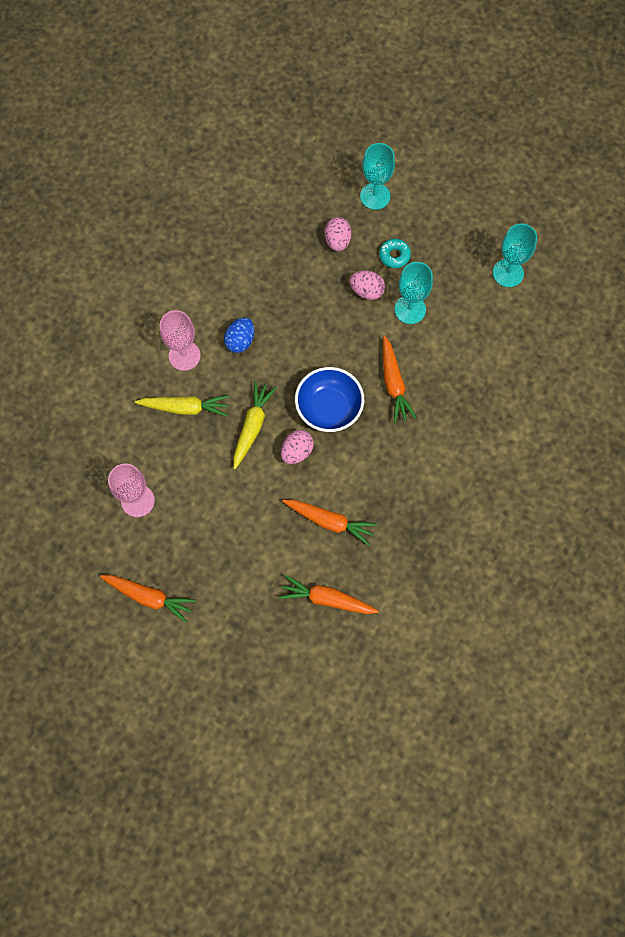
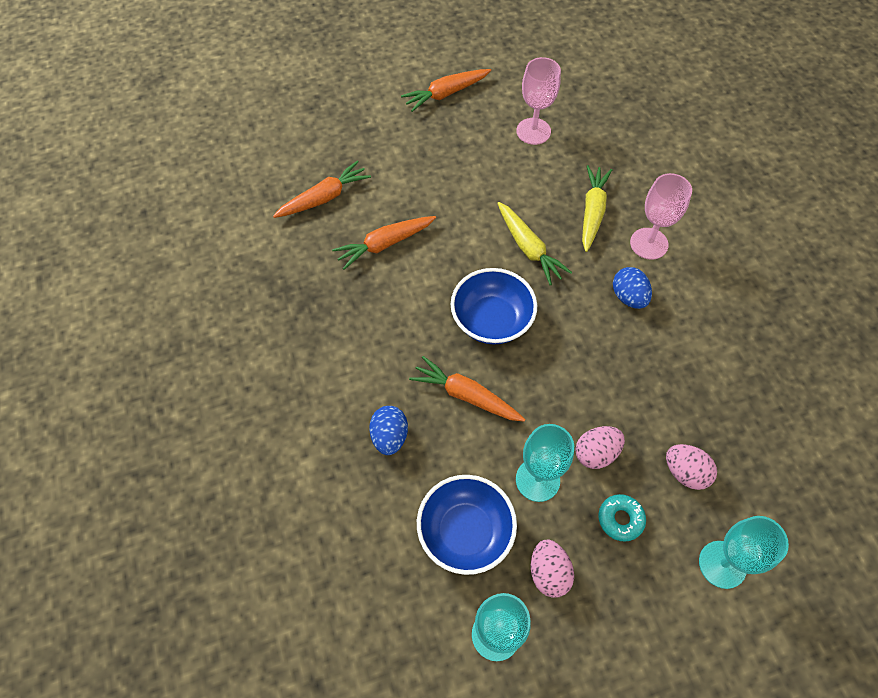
camera: 130 degrees right, 10 degrees down
(185, 408) = (592, 212): yellow carrot -> yellow carrot turned 150 degrees clockwise
(297, 451) = (472, 265): pink egg -> pink egg (548, 573)
(457, 405) = (389, 436): none -> blue egg
(472, 324) = (465, 532): none -> blue bowl

